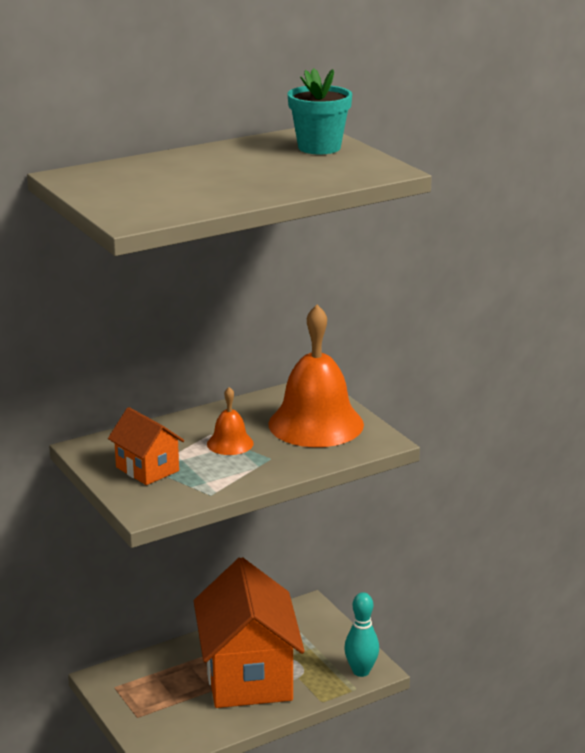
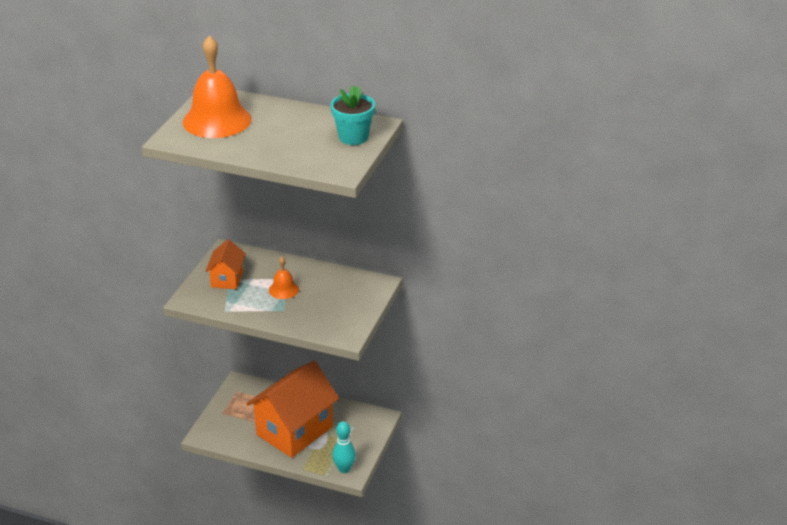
camera: 50 degrees right, 10 degrees up
(316, 424) = (339, 305): orange bell -> orange bell (217, 120)

